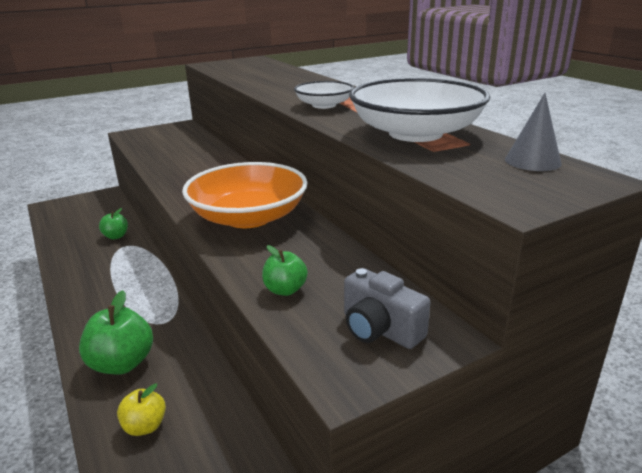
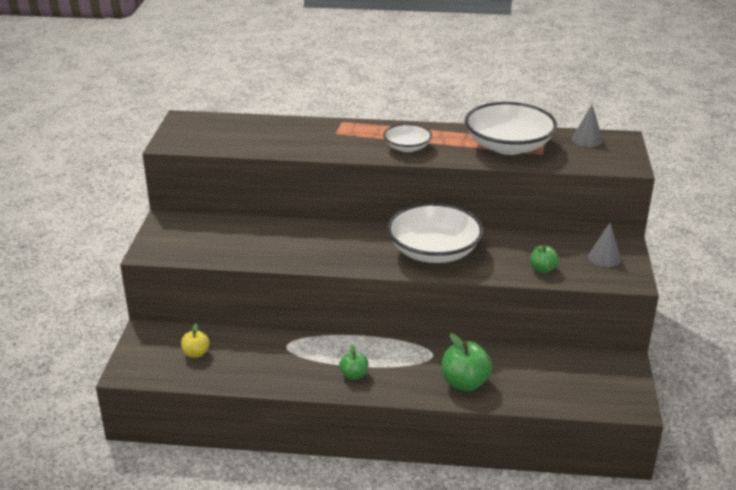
camera: 55 degrees left, 5 degrees up
(116, 236) = (260, 346): green apple -> green apple (354, 375)
(145, 426) = (535, 387): yellow apple -> yellow apple (196, 353)
(248, 217) = (434, 251): orange bowl -> white bowl
(379, 329) = (604, 257): grey camera -> grey cone

